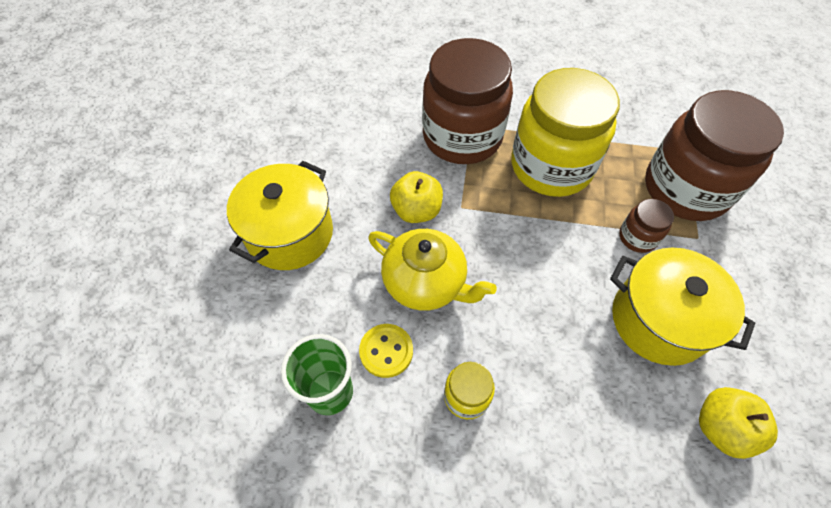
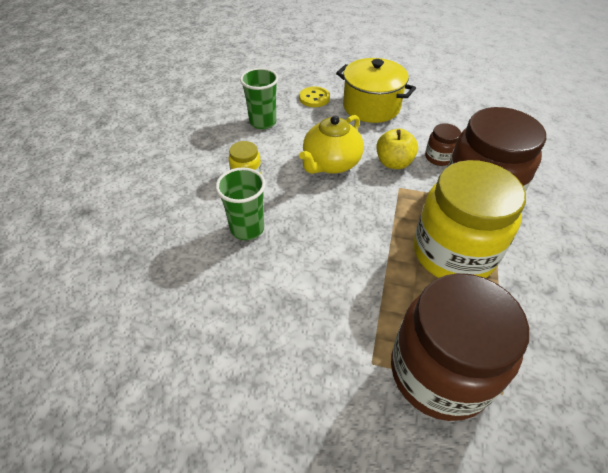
camera: 95 degrees right, 10 degrees down
(386, 351) = (283, 144): yellow button -> yellow button (314, 98)
(569, 377) = (247, 229): none -> green cup
(637, 237) = (371, 305): brown jar -> brown jar (439, 157)
(659, 320) = (283, 299): yellow pot -> none
(721, 428) = (185, 316): yellow apple -> none

